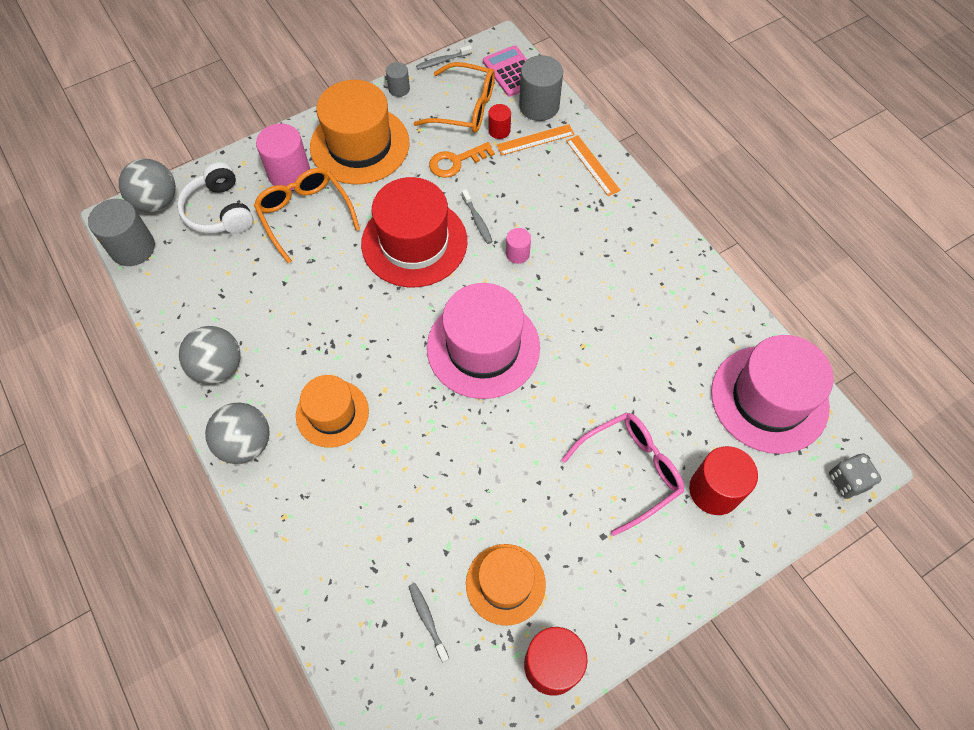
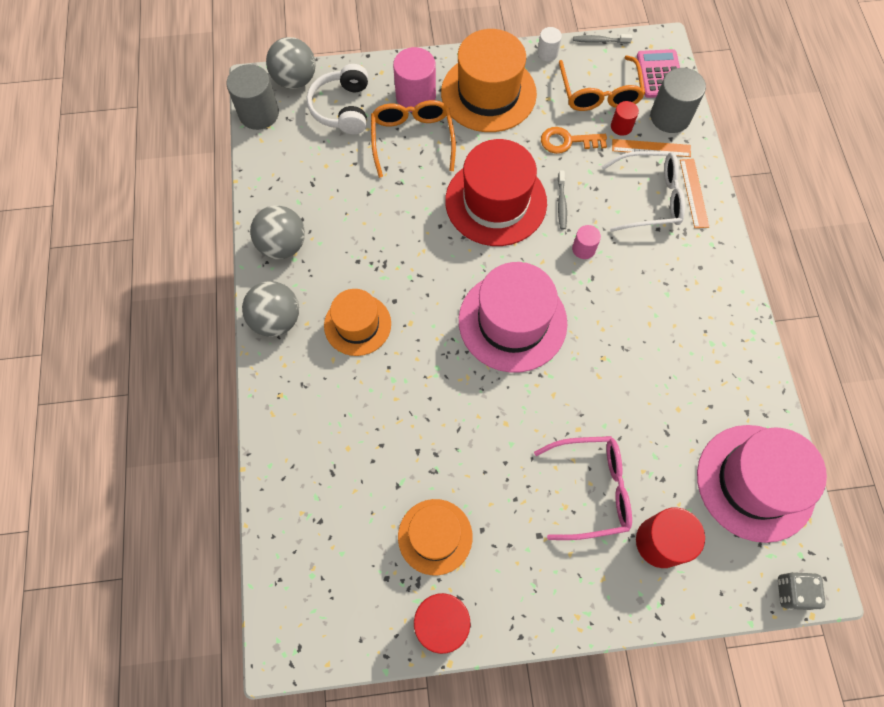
camera: 25 degrees right, 5 degrees up
(399, 89) = (547, 53): grey cylinder -> white cylinder
(427, 620) = (356, 535): grey toothbrush -> none
(465, 108) = (599, 93): orange glasses -> orange glasses turned 45 degrees clockwise
(555, 184) = (649, 198): none -> white glasses

